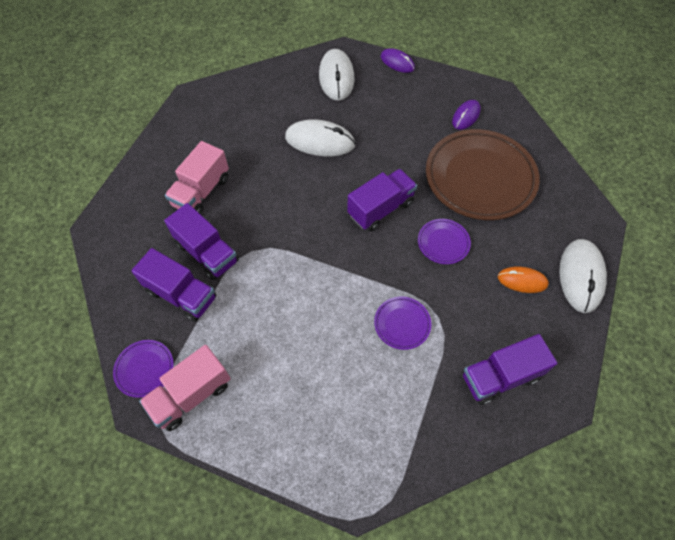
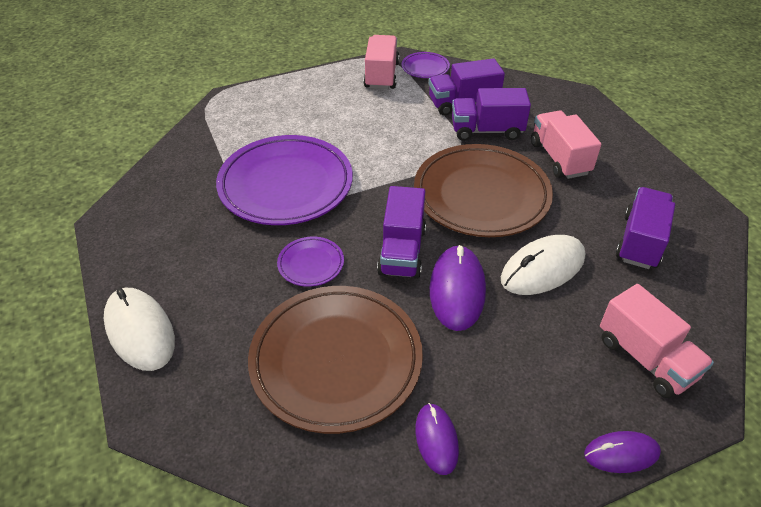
camera: 135 degrees right, 15 degrees down
(287, 206) = (481, 195): none -> brown plate
(336, 77) = (646, 358): white mouse -> pink truck
(378, 165) = (457, 290): none -> purple mouse
(402, 324) = (286, 185): purple plate -> purple plate, size x2.27
(500, 376) = (174, 203): purple truck -> purple truck (640, 241)
(522, 281) = (203, 284): orange mouse -> none

